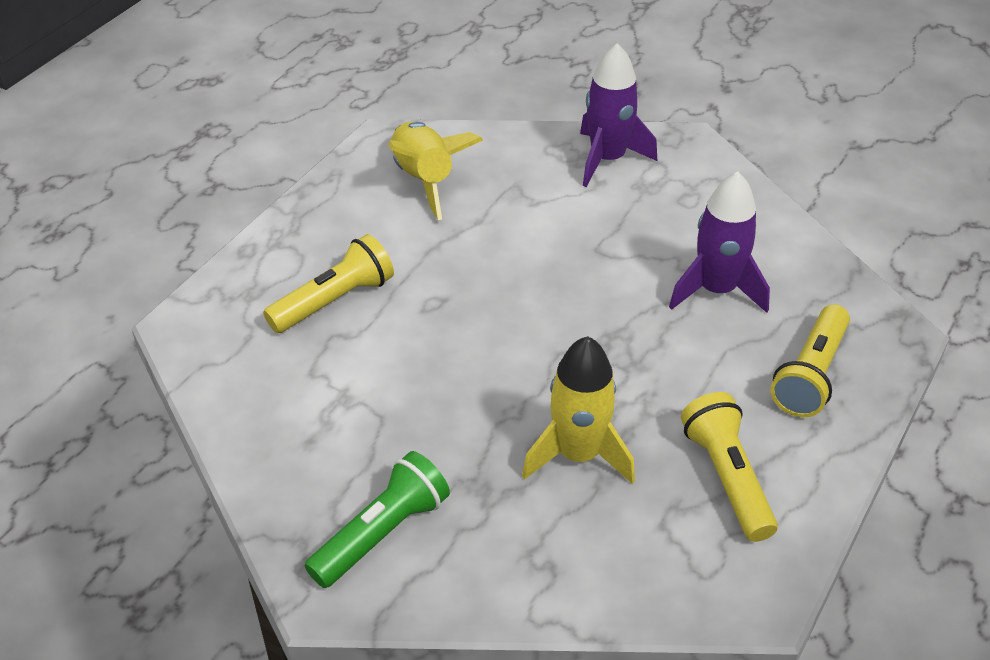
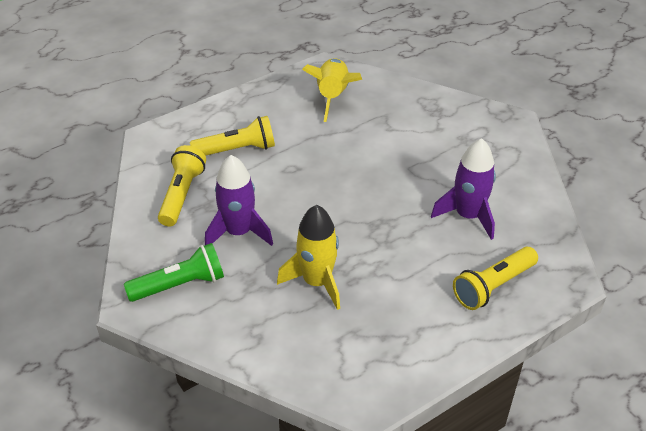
camera: 25 degrees right, 0 degrees up
(607, 159) = (453, 116): purple rocket -> purple rocket (238, 232)
(727, 478) = (396, 327): yellow flashlight -> yellow flashlight (182, 195)

